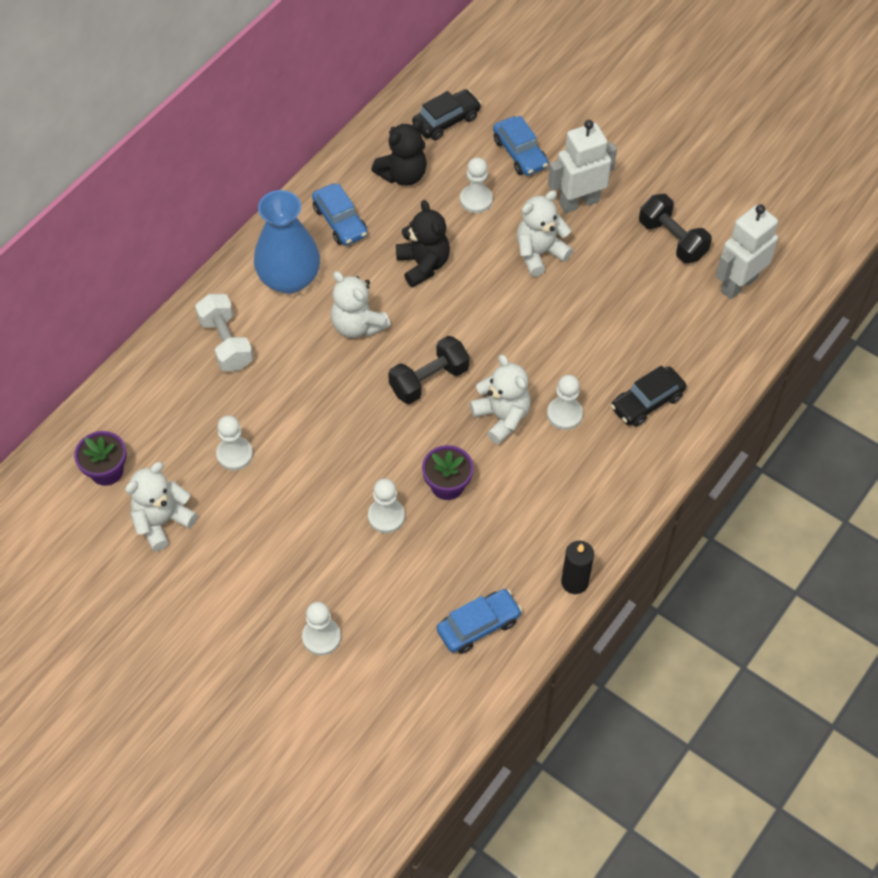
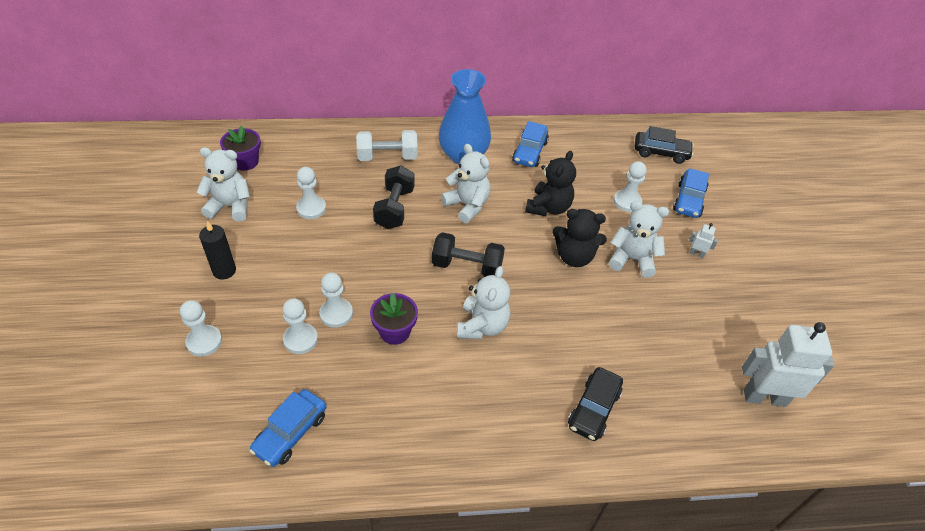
camera: 45 degrees right, 10 degrees down
(226, 343) = (387, 157): white dumbbell -> white dumbbell turned 60 degrees clockwise
(358, 325) = (467, 205): white teddy bear -> white teddy bear turned 135 degrees clockwise
(403, 175) = (598, 158): black teddy bear -> black teddy bear (574, 257)
(478, 625) = (291, 433): blue car -> blue car turned 105 degrees clockwise
(564, 414) = (525, 362): white pawn -> white pawn (300, 339)
(574, 582) = (386, 473): black candle -> black candle (224, 271)
(579, 202) = (697, 254): white robot -> white robot, size x0.41
(647, 402) = (594, 409): black car -> black car turned 75 degrees counterclockwise
(672, 240) = (742, 327): black dumbbell -> black dumbbell (394, 208)

